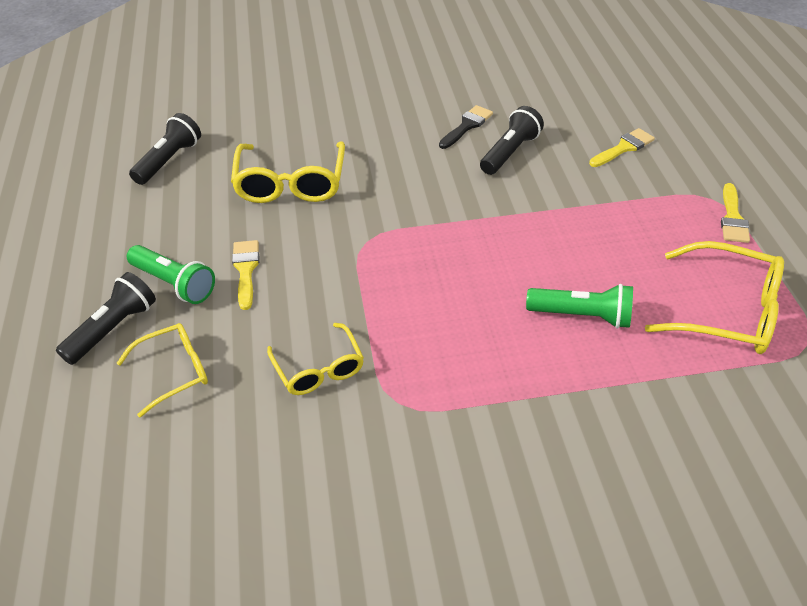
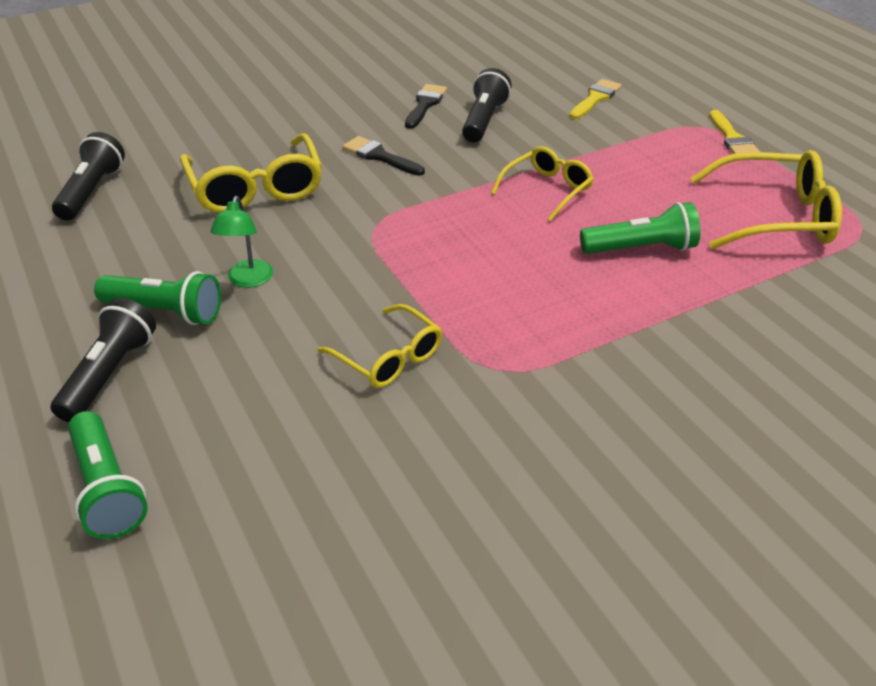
camera: 20 degrees left, 5 degrees down
(71, 426) = (107, 489): none -> green flashlight
(174, 372) = (214, 400): yellow glasses -> yellow glasses (547, 190)
(246, 270) = (248, 280): yellow brush -> green lamp
(403, 172) = (379, 156): none -> black brush

